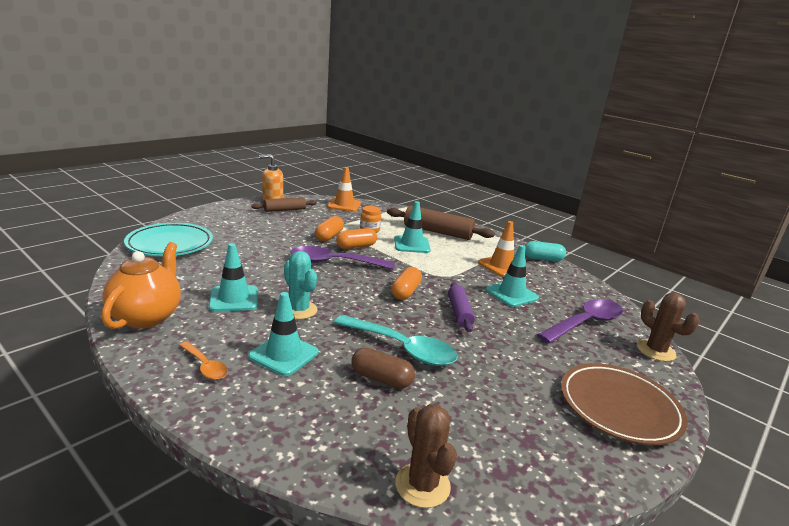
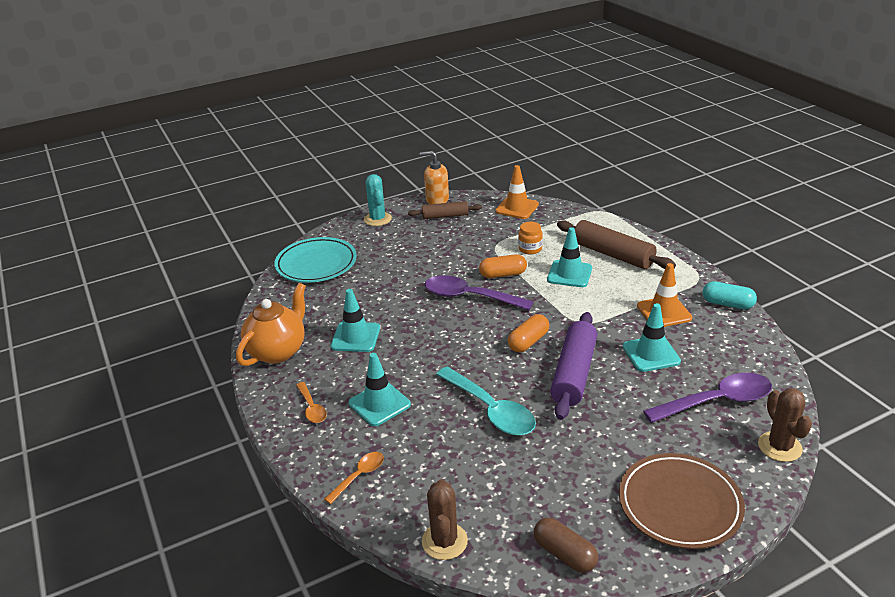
camera: 25 degrees right, 10 degrees up
(289, 429) = (359, 476): none -> orange spoon
(299, 310) = (410, 356): turquoise cactus -> turquoise cactus (377, 219)
(329, 236) = (479, 258): orange capsule -> none
(381, 379) = (455, 440): brown capsule -> brown capsule (564, 554)
(459, 312) = (574, 373): purple rolling pin -> purple rolling pin, size x1.65

